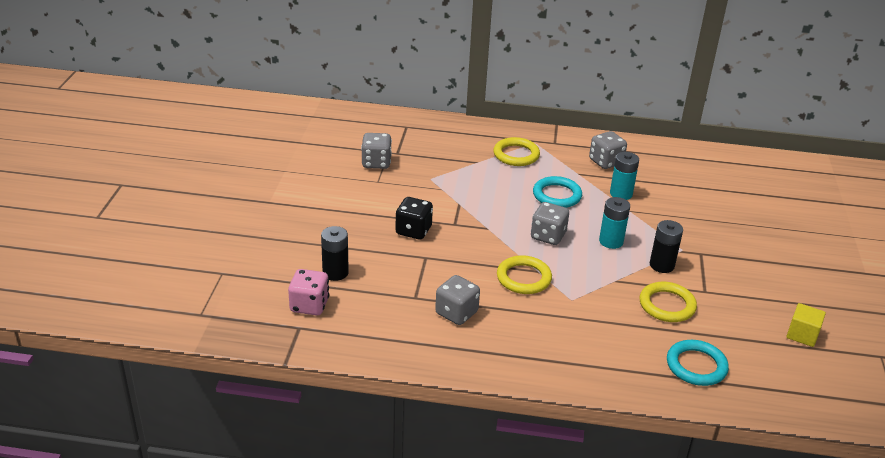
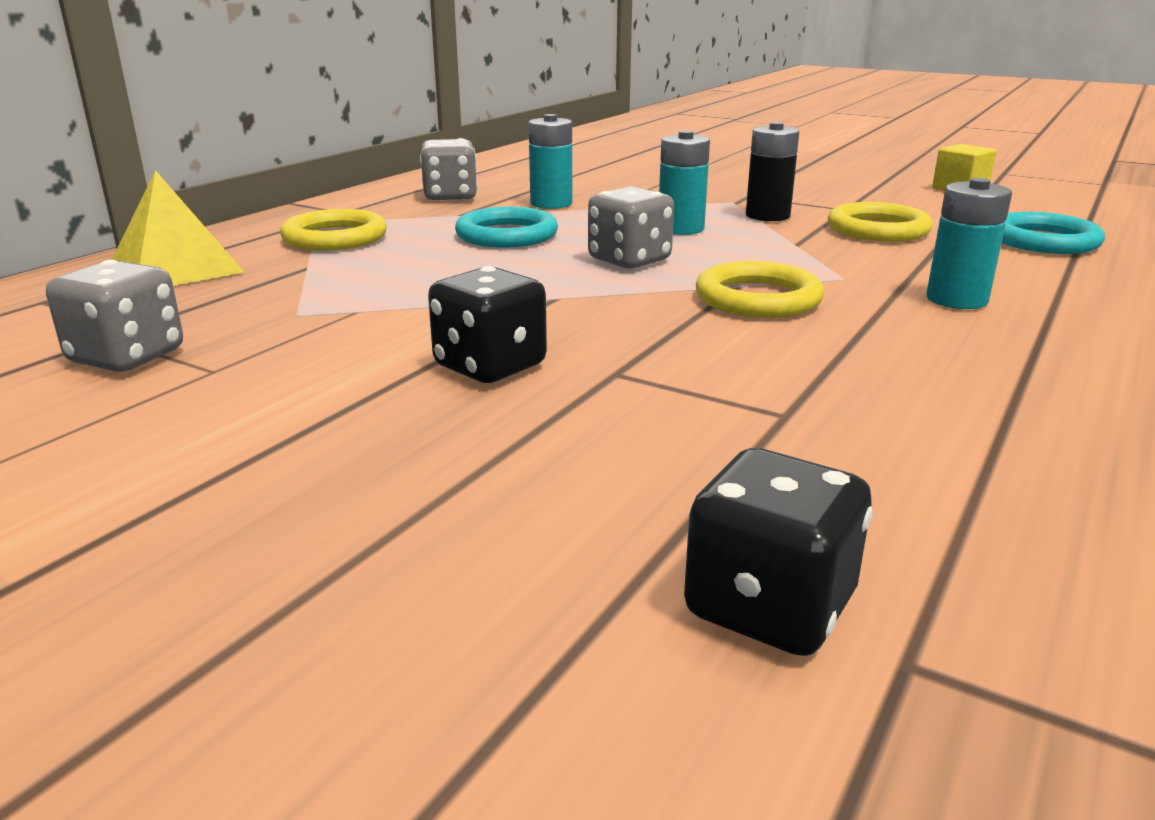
camera: 65 degrees left, 10 degrees down
(309, 305) = (769, 607): pink dice -> black dice
(335, 272) = (599, 515): black battery -> none
(452, 136) = (175, 269): none -> yellow pyramid
(456, 313) = (868, 378): grey dice -> none
(564, 334) = (956, 299): none -> turquoise battery

